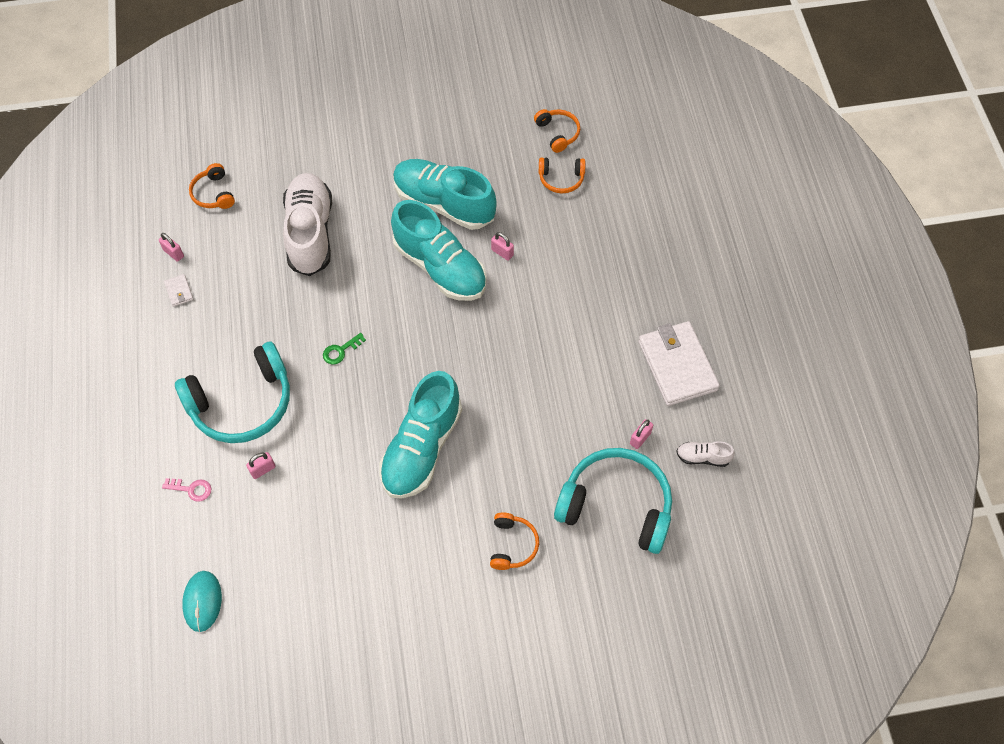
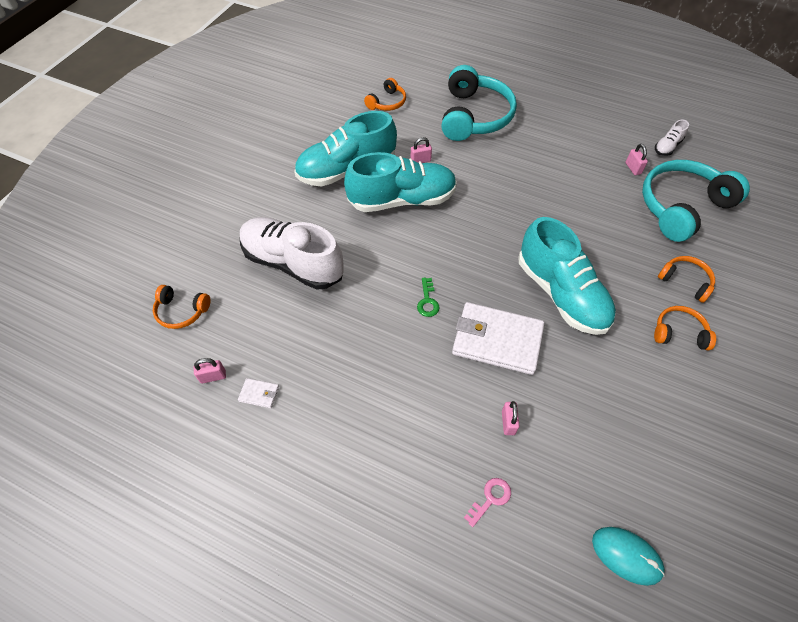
camera: 55 degrees left, 5 degrees down
(242, 403) = (425, 403): turquoise headphones -> turquoise headphones (474, 116)
(558, 133) = (348, 86): orange headphones -> orange headphones (679, 333)
(677, 365) = (586, 123): white wallet -> white wallet (497, 340)

